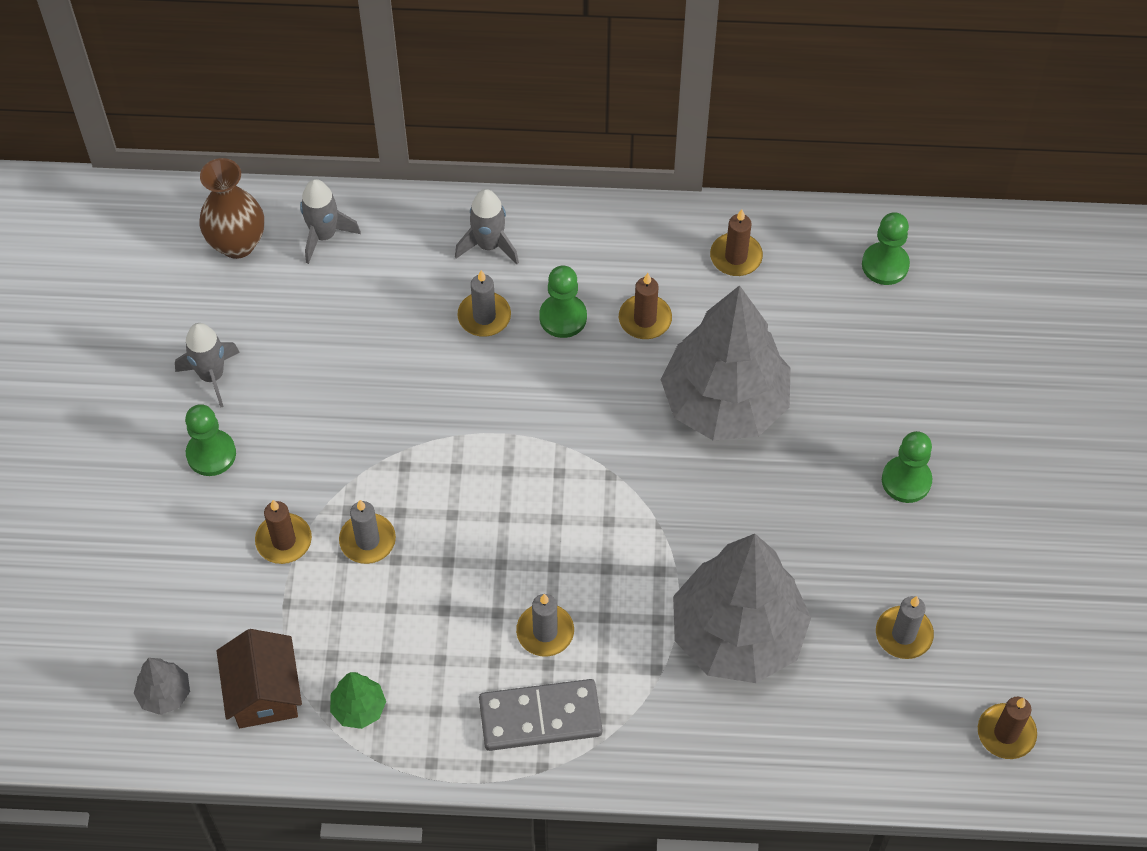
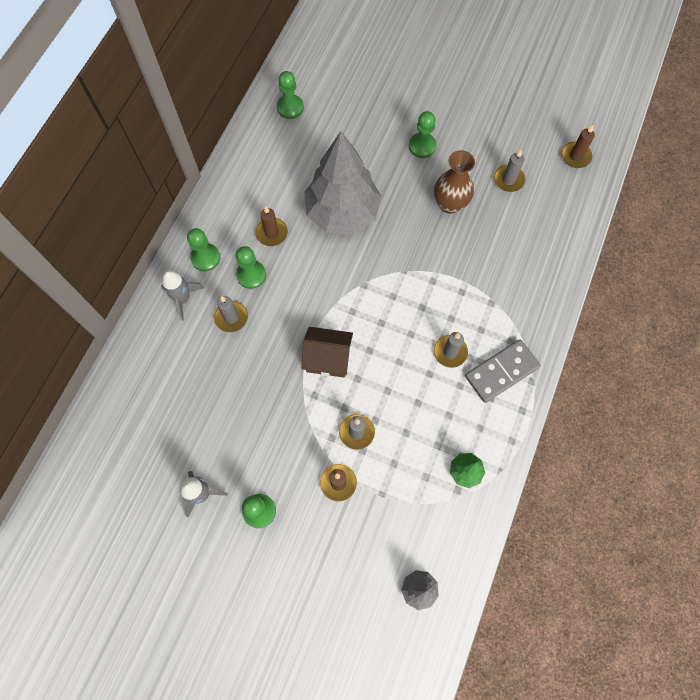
camera: 70 degrees left, 10 degrees up
(237, 243) = (109, 449): brown vase -> brown vase (450, 204)
(264, 693) = (437, 525): brown house -> brown house (328, 358)
(324, 235) = (129, 392): grey rocket -> none
(540, 717) = (501, 372): grey domino -> grey domino turned 45 degrees clockwise
(566, 248) = (205, 258): none -> green pawn
(736, 257) = (252, 174): brown candle -> none
(737, 635) = (484, 256): grey tree -> none

